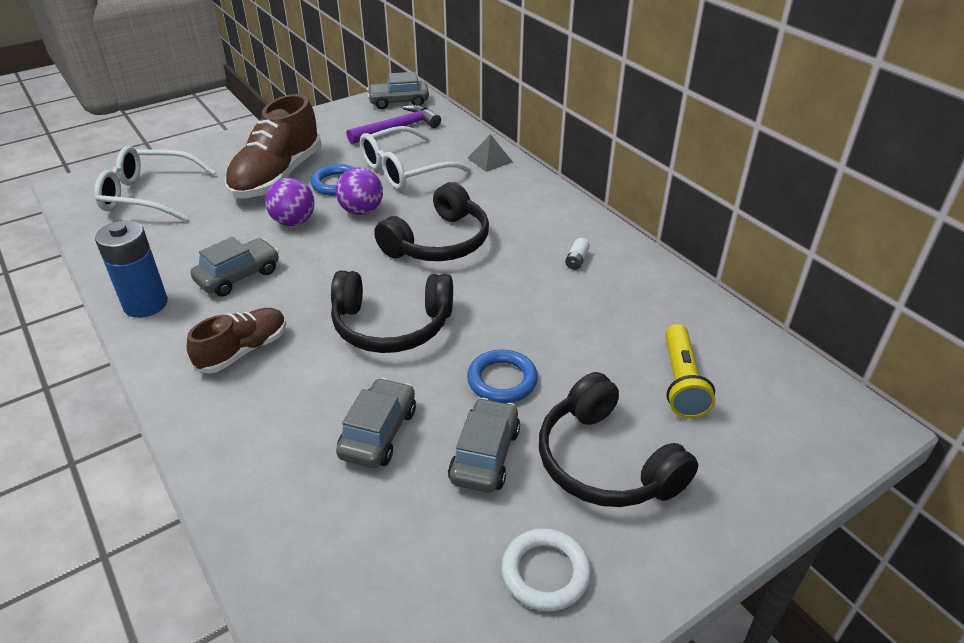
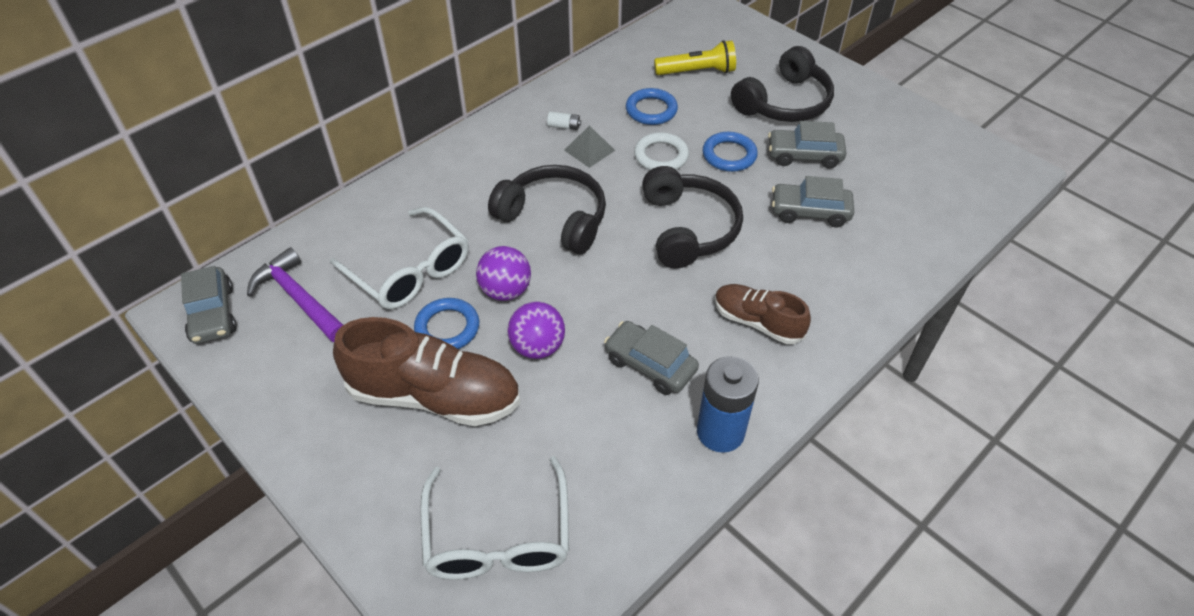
camera: 100 degrees left, 10 degrees up
(490, 160) = (382, 201): grey pyramid -> grey pyramid (589, 150)
(545, 573) = (877, 122): white ring -> white ring (661, 156)
(599, 327) = (651, 110): none -> blue ring

